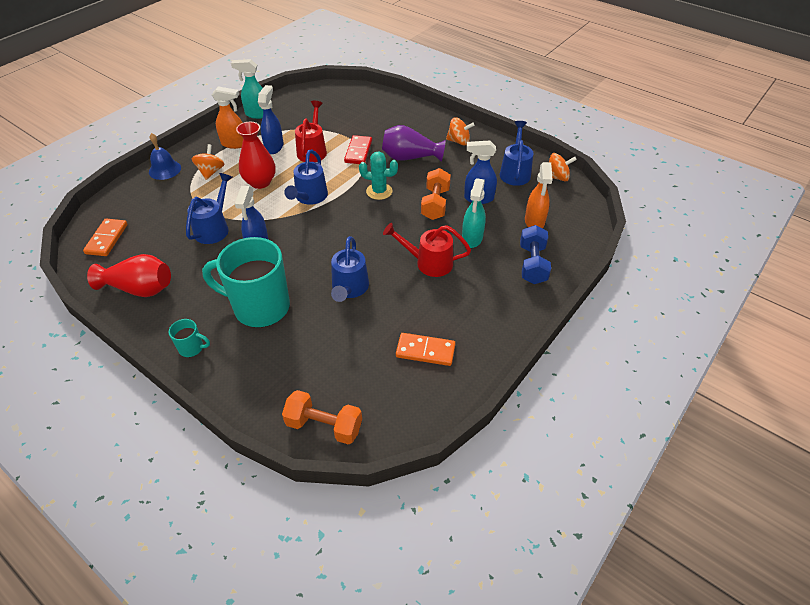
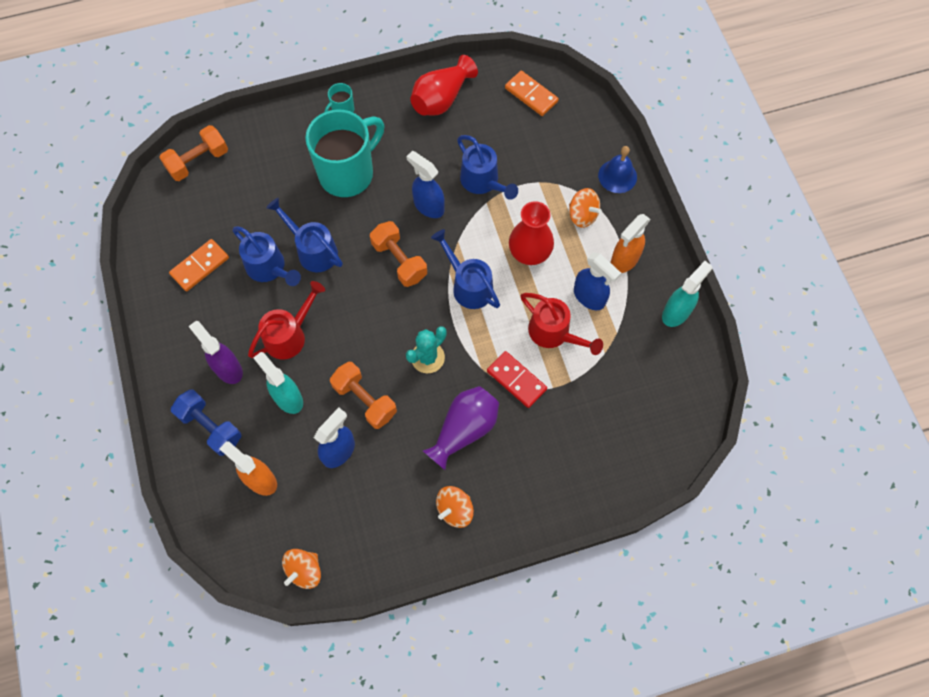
camera: 125 degrees right, 20 degrees up
(318, 238) = (399, 261): none -> orange dumbbell
(486, 280) = (227, 368): none -> purple spray bottle
(515, 172) = (350, 529): blue watering can -> blue watering can (269, 268)

